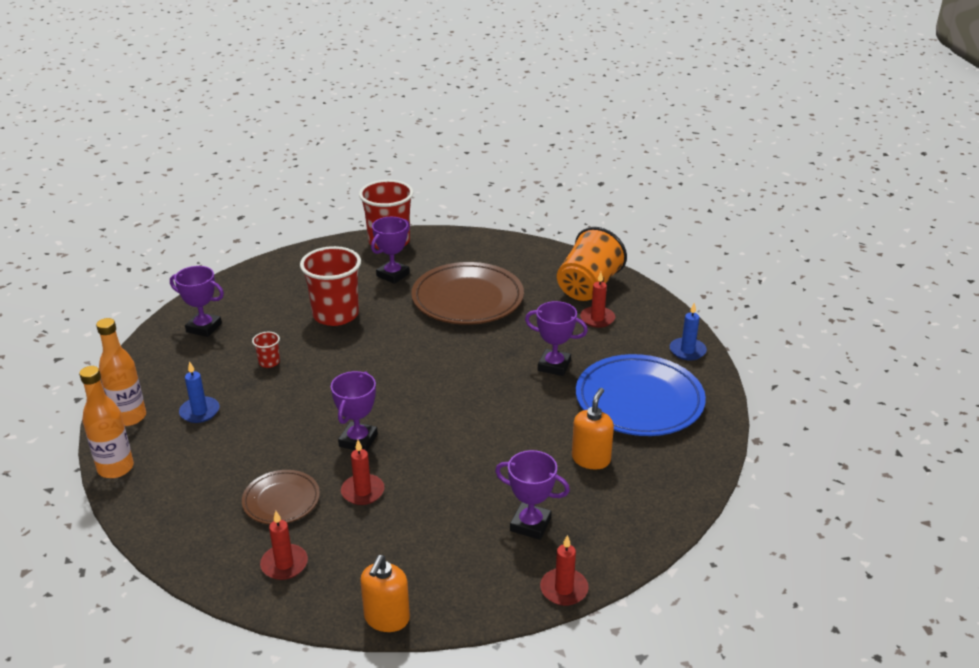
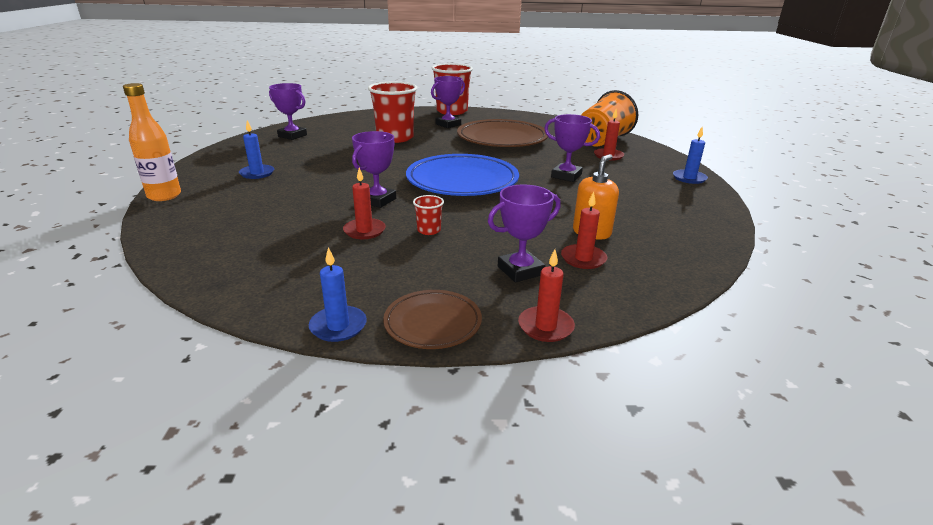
camera: 10 degrees right, 5 degrees down
(129, 417) = (200, 171): orange bottle -> none
(269, 362) = (329, 155): red cup -> red cup (429, 230)
(281, 500) = (287, 228): brown plate -> brown plate (432, 323)
(284, 564) = (260, 271): red candle -> red candle (583, 259)
(386, 618) = (338, 326): orange soap dispenser -> blue candle
(530, 524) = (520, 270): purple trophy -> purple trophy turned 60 degrees counterclockwise
(639, 401) = (643, 202): blue plate -> blue plate (462, 181)

